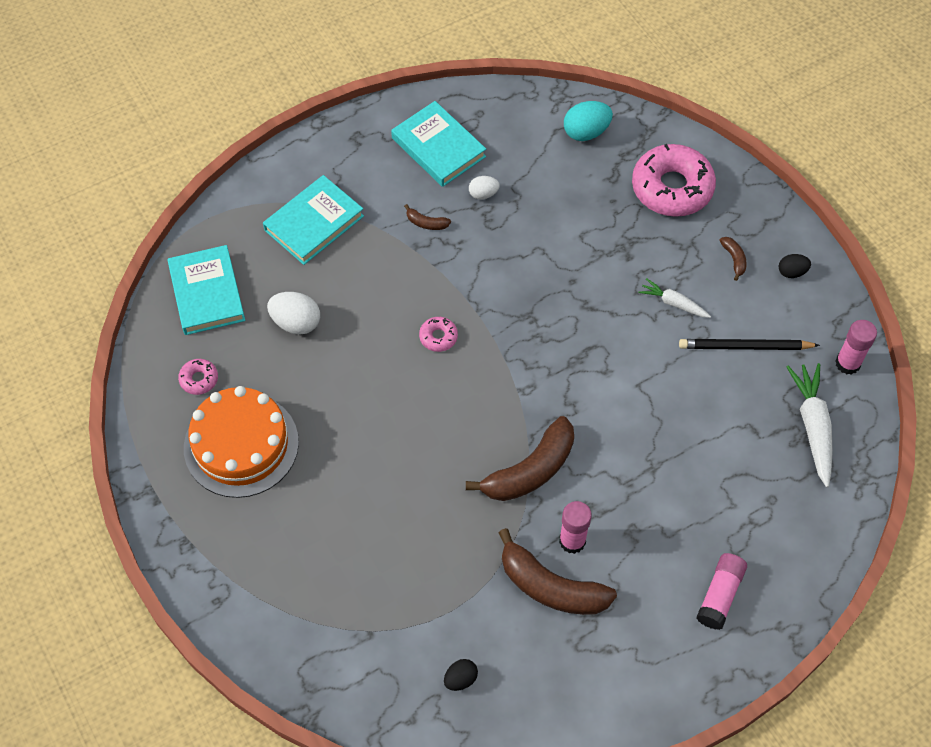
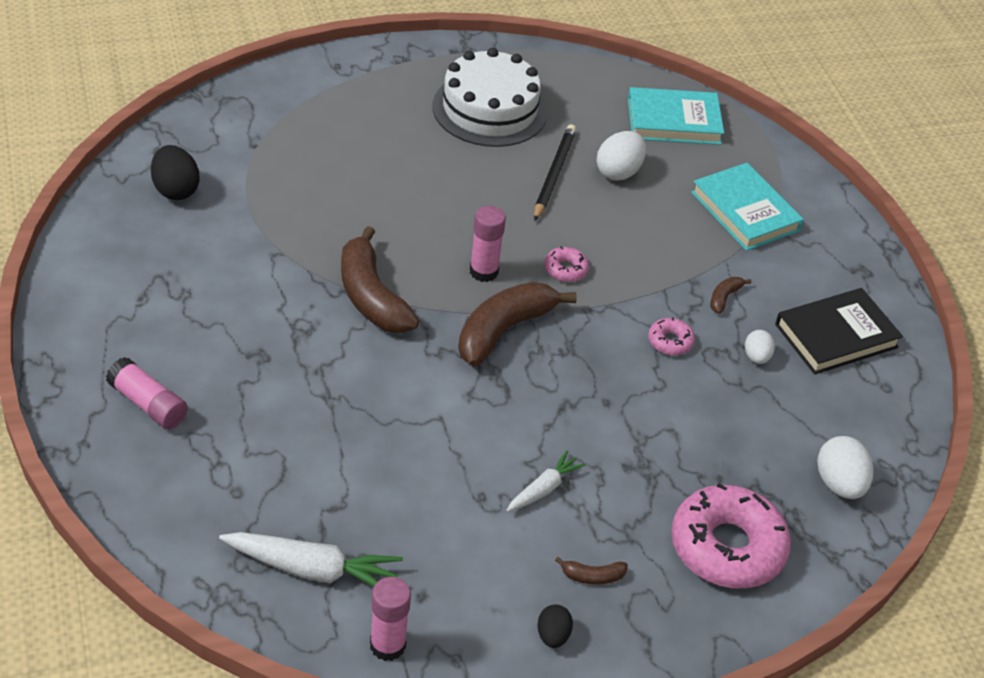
camera: 100 degrees right, 15 degrees down
(199, 379) = (573, 98): pink donut -> pink donut (670, 341)
(241, 445) = (489, 109): orange cake -> white cake
(438, 147) = (836, 336): turquoise book -> black book
(460, 679) = (175, 190): black egg -> black egg, size x1.66
(551, 587) = (232, 275): brown banana -> brown banana (504, 330)
(572, 541) = (274, 305): pink glue stick -> pink glue stick (483, 272)
(586, 132) = (839, 484): turquoise egg -> white egg
(745, 347) = (454, 540): black pencil -> black pencil (553, 174)

